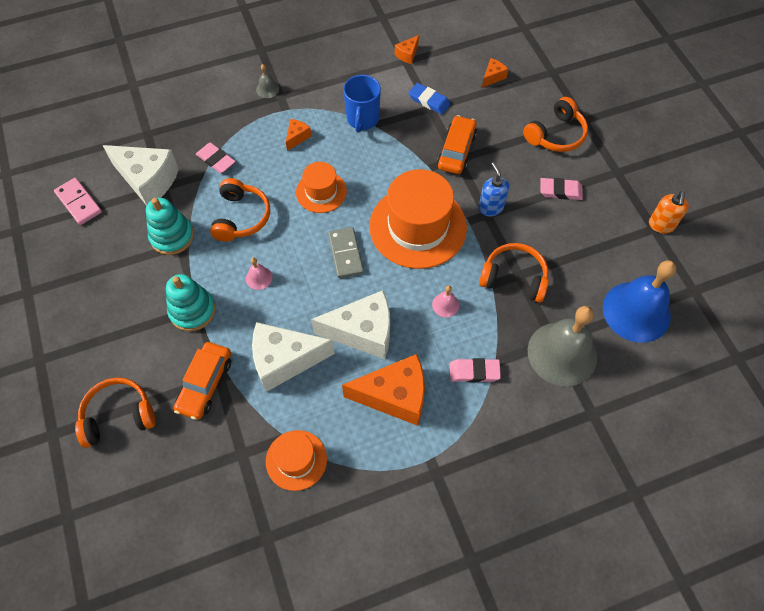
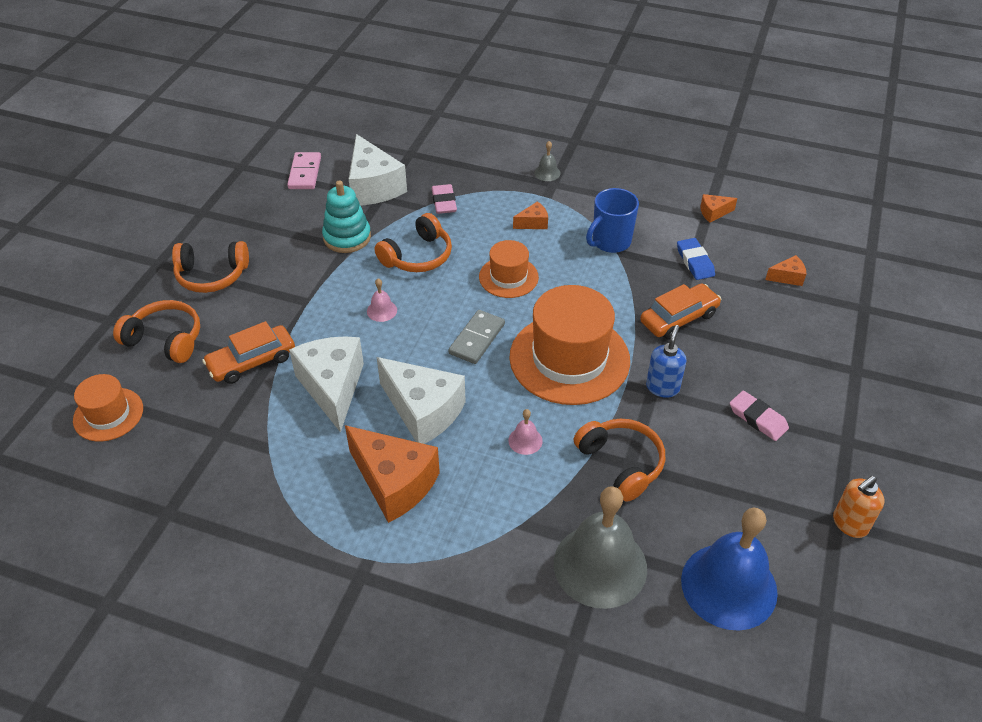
camera: 40 degrees right, 15 degrees down
(192, 311) = (302, 301): turquoise stacking toy -> none
(284, 360) = (332, 387): white cheese -> white cheese turned 45 degrees clockwise
(296, 460) = (256, 471): orange hat -> orange hat (108, 414)
(474, 372) = (491, 517): pink eraser -> none
(555, 134) = (807, 365): orange headphones -> orange headphones (212, 275)

